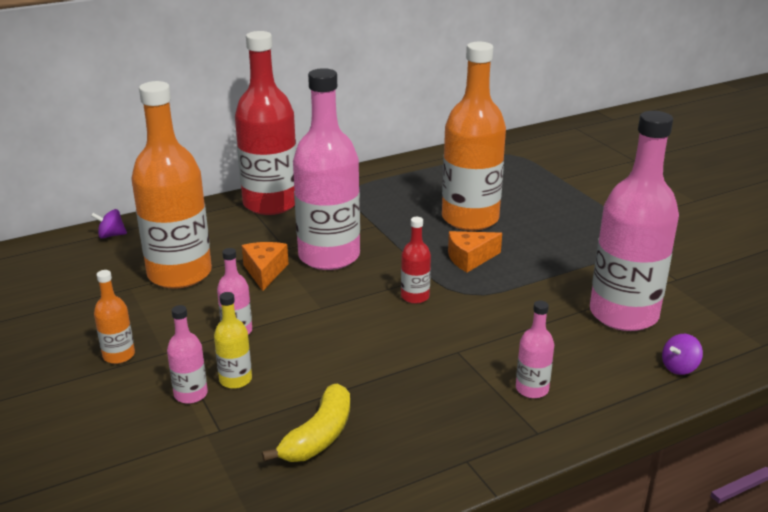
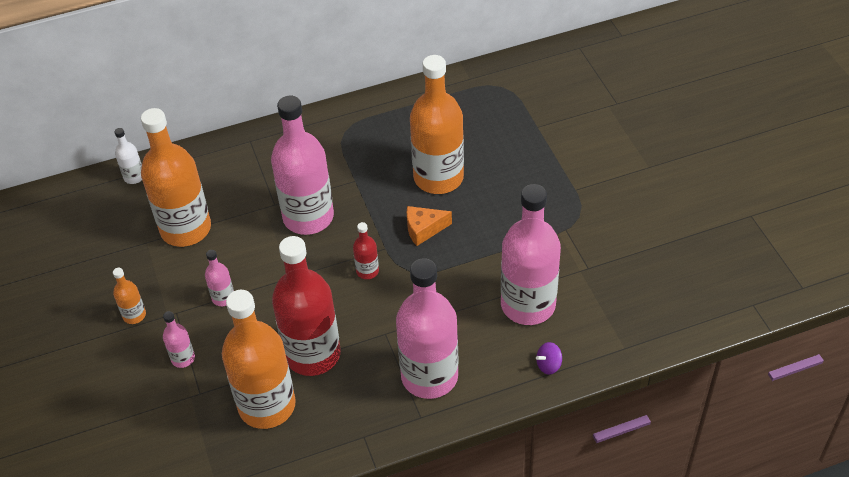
camera: 10 degrees right, 20 degrees up
(111, 235) = (134, 177): purple spinning top -> white bottle
(235, 379) = (216, 347): yellow bottle -> none
(265, 272) = (253, 232): orange cheese -> none
(271, 203) = (270, 144): red bottle -> red bottle (312, 354)
(319, 436) = (267, 405): yellow banana -> orange bottle
(532, 389) = (429, 376): pink bottle -> pink bottle, size x2.32

